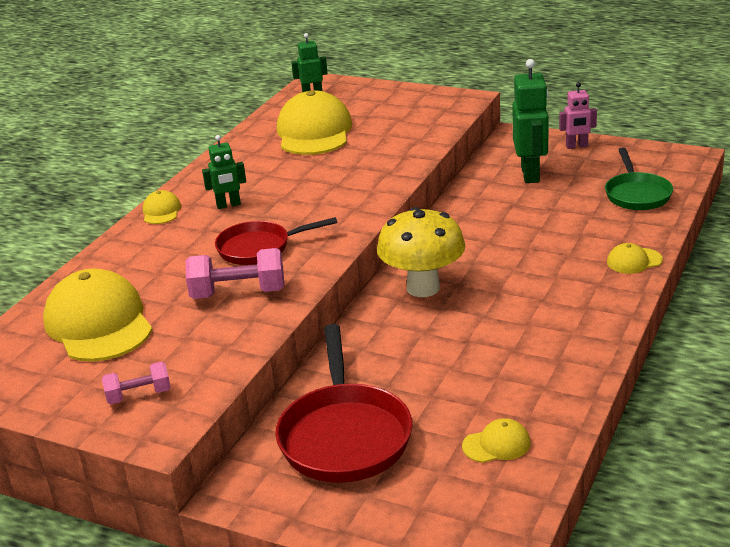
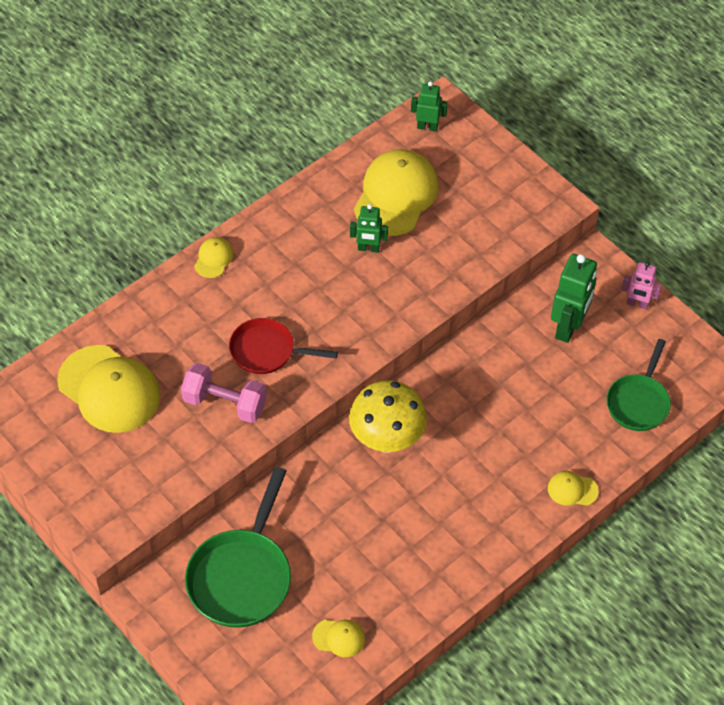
camera: 20 degrees right, 25 degrees up
(99, 323) = (109, 389): yellow cap -> yellow cap turned 135 degrees clockwise
(139, 395) = (106, 488): pink dumbbell -> none
(228, 205) = (271, 277): green robot -> green robot (368, 248)
(344, 435) = (242, 576): red pan -> green pan

